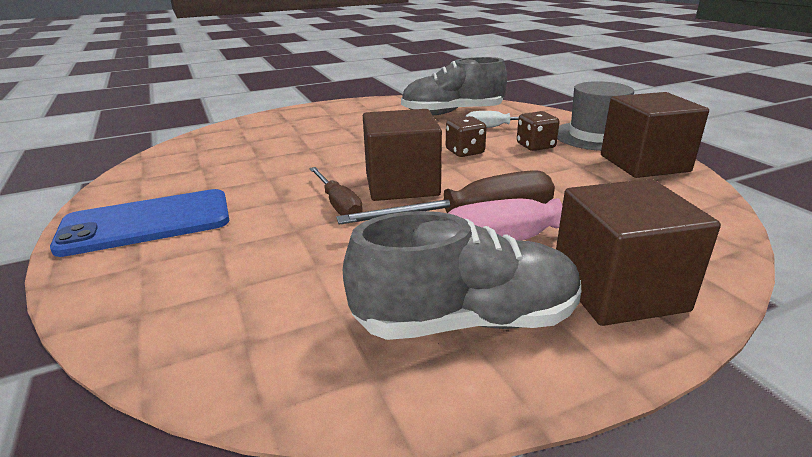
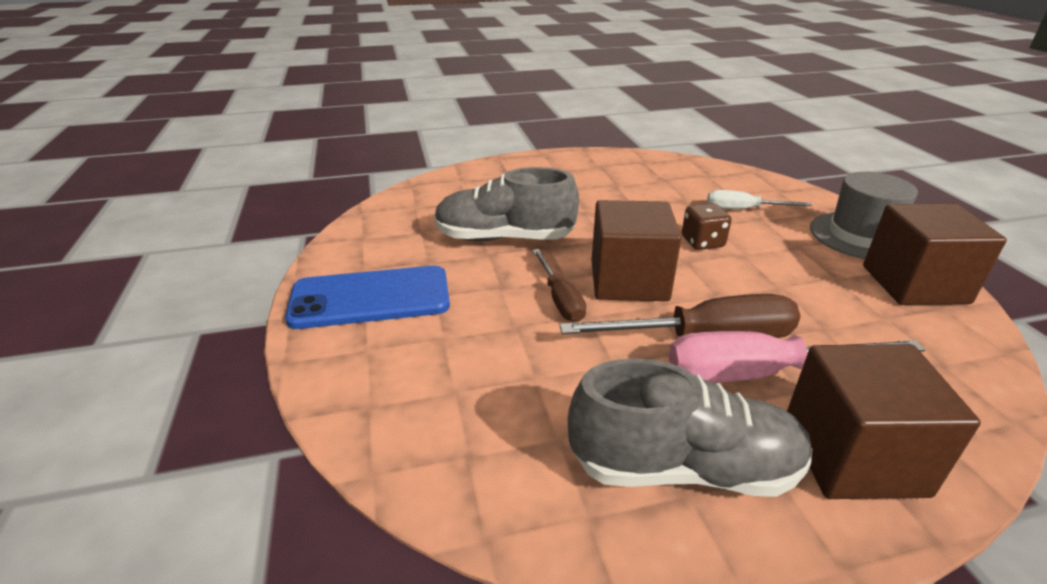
camera: 10 degrees right, 5 degrees up
(452, 113) = (693, 182): grey shoe -> grey shoe (504, 238)
(535, 146) = (786, 243): brown dice -> none

